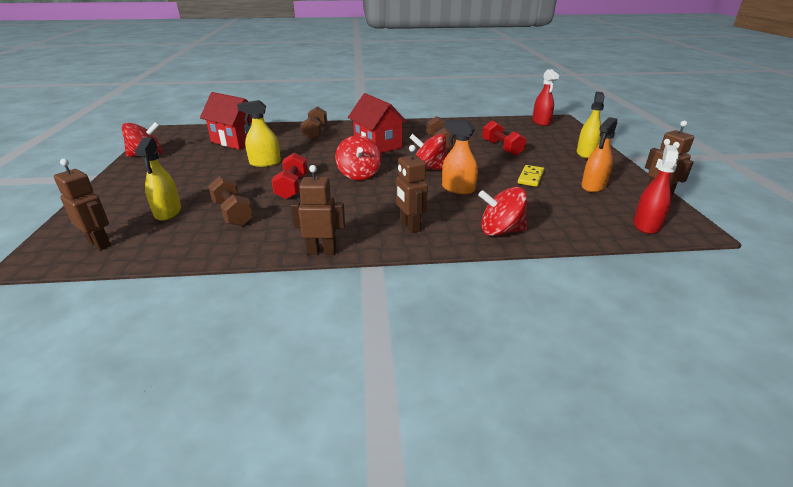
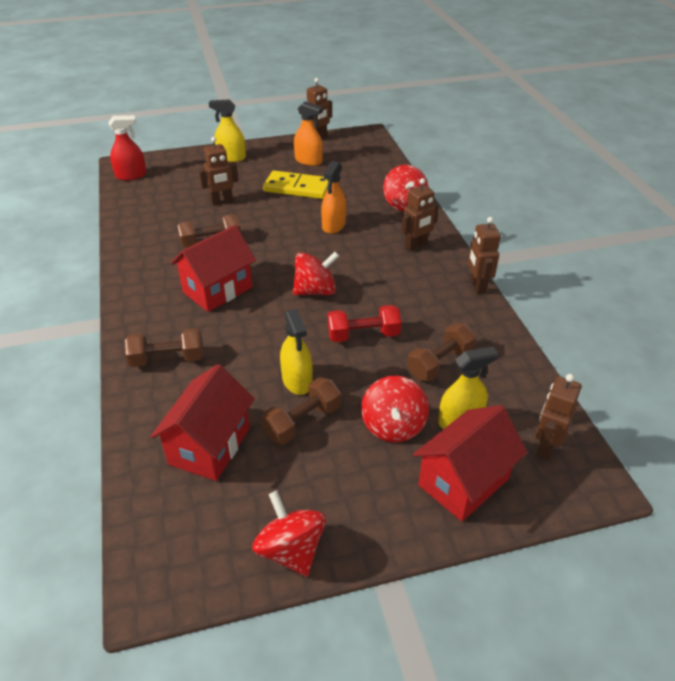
camera: 100 degrees left, 10 degrees up
(119, 205) = (463, 482): none -> red house
(228, 162) = (302, 422): none -> brown dumbbell
(428, 169) = (289, 245): red spinning top -> red spinning top (393, 426)
(501, 148) = (222, 202): red dumbbell -> brown robot
(530, 177) = (297, 188): yellow domino -> yellow domino, size x1.68
(646, 225) = (369, 148): red spray bottle -> none

